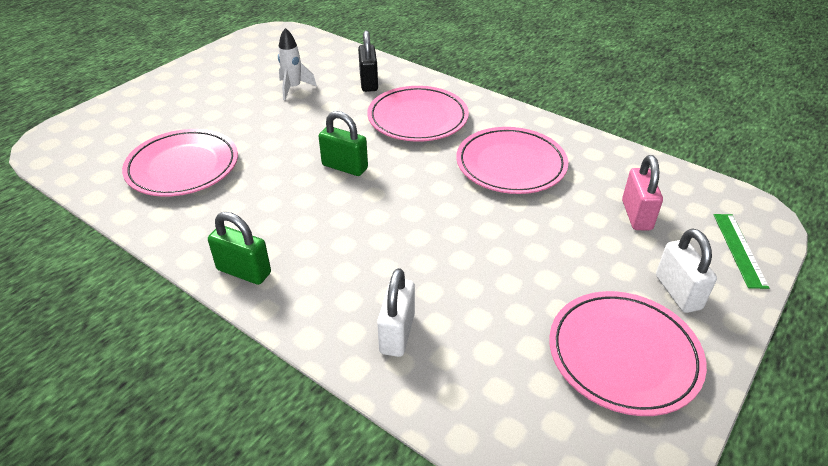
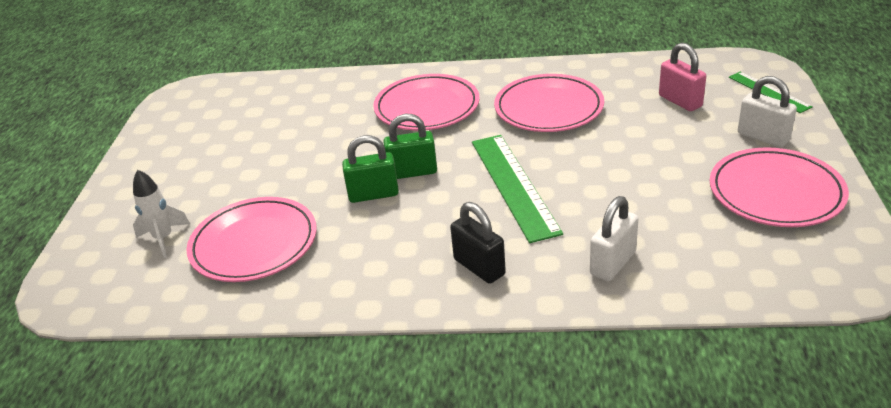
camera: 30 degrees left, 5 degrees down
(244, 271) = (432, 290): green padlock -> green padlock (373, 194)
(293, 88) = (274, 132): white rocket -> white rocket (164, 239)
(368, 82) = (343, 98): black padlock -> black padlock (479, 267)
(397, 333) = (613, 263): white padlock -> white padlock turned 60 degrees clockwise
(403, 218) = (514, 185): none -> green ruler

